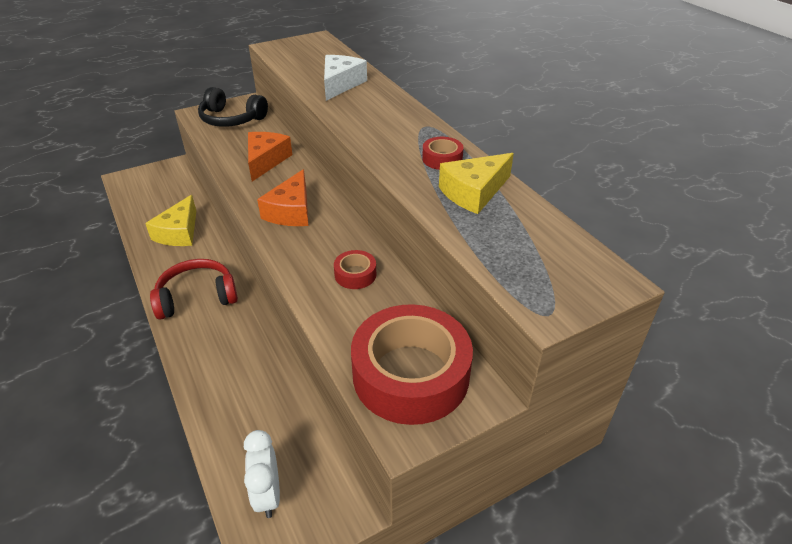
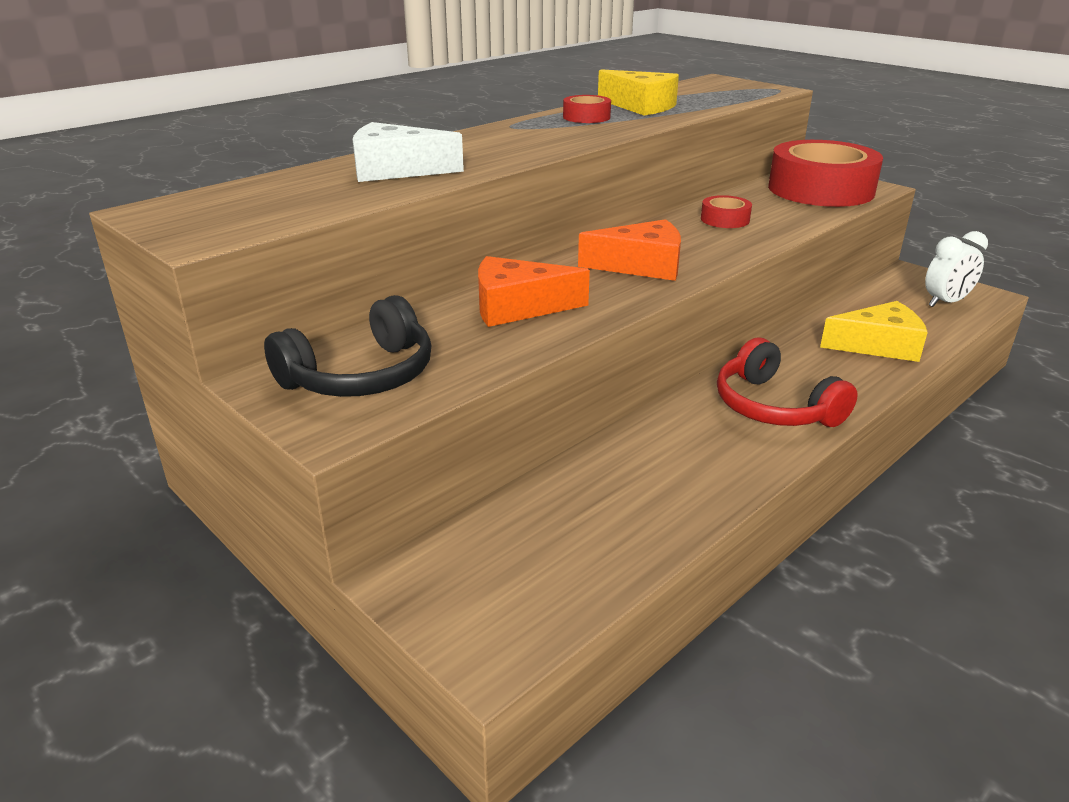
camera: 105 degrees left, 10 degrees down
(179, 232) = (646, 475): yellow cheese -> yellow cheese (878, 345)
(231, 119) = (361, 376): black headphones -> black headphones turned 45 degrees clockwise

